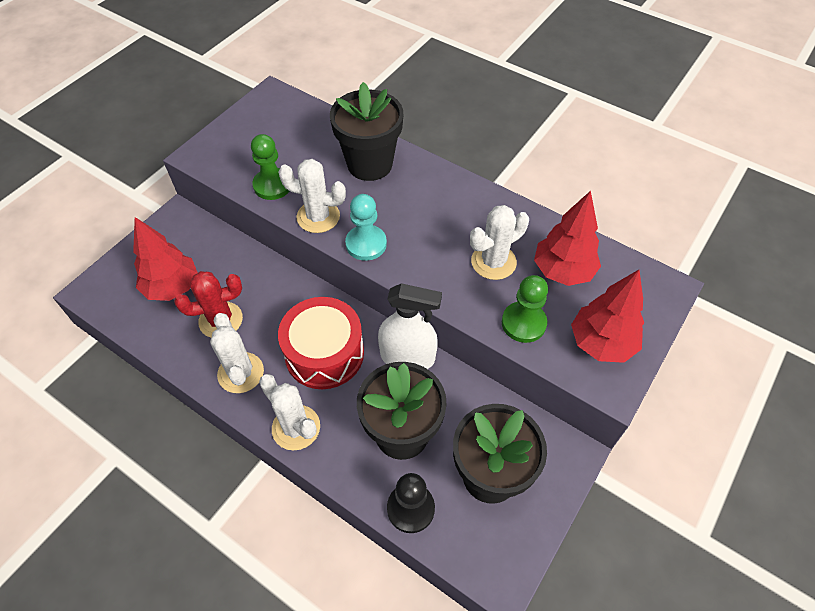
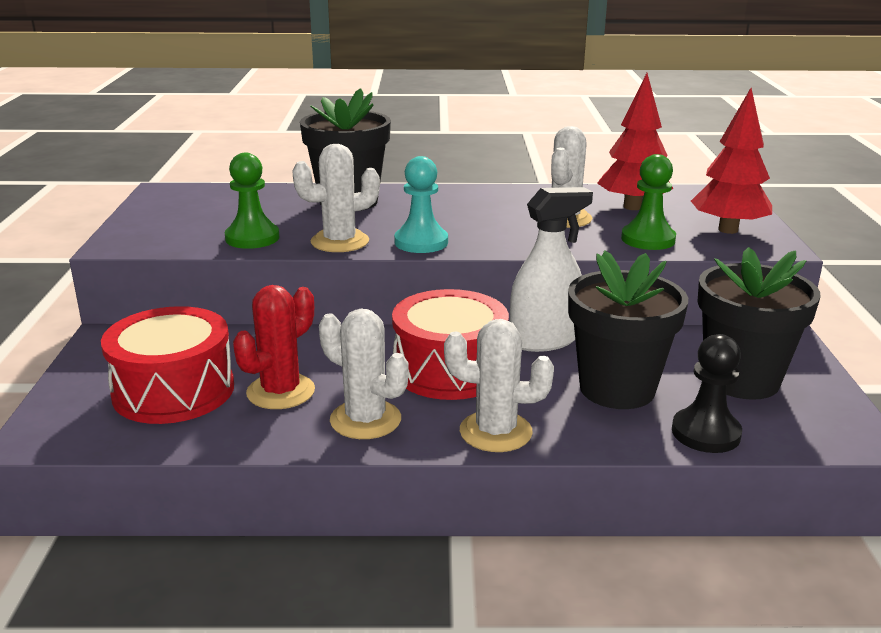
camera: 35 degrees left, 30 degrees down
(172, 287) = (173, 391): red tree -> red drum

